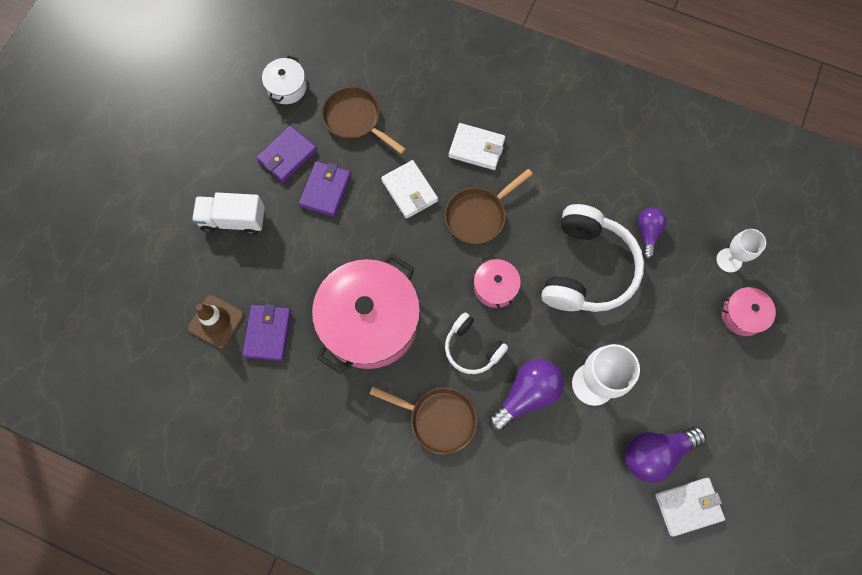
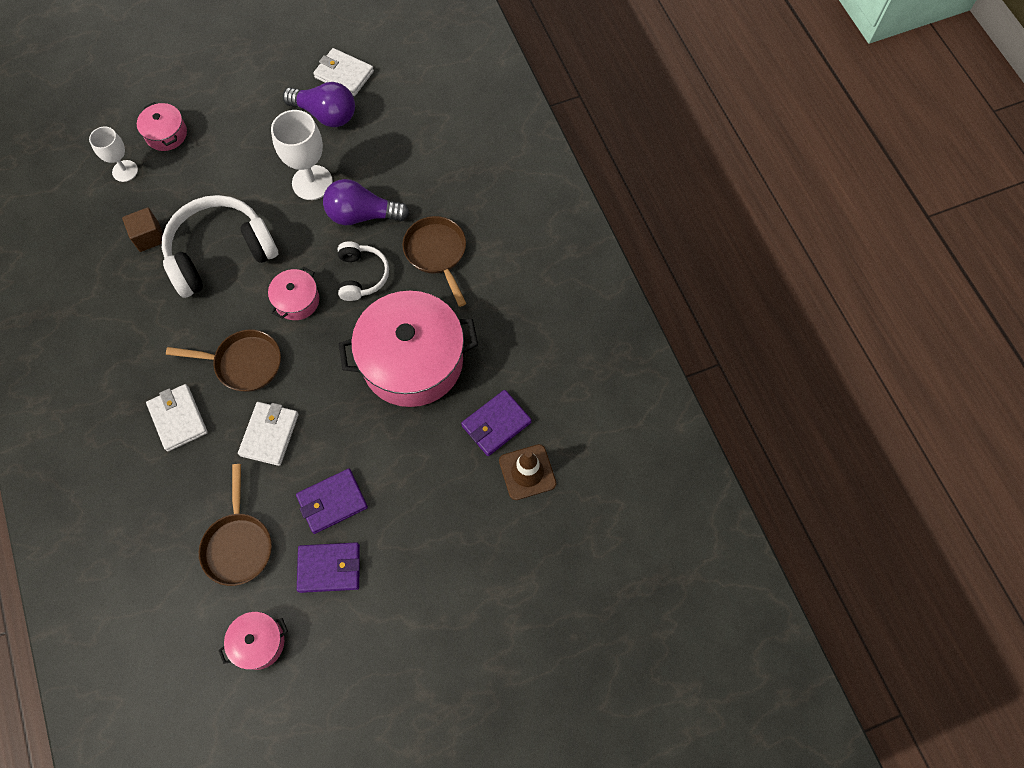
camera: 135 degrees left, 5 degrees down
(233, 220) = (433, 550): white truck -> none
(287, 87) = (258, 642): white pot -> pink pot
(647, 233) = (149, 237): purple light bulb -> brown cube

